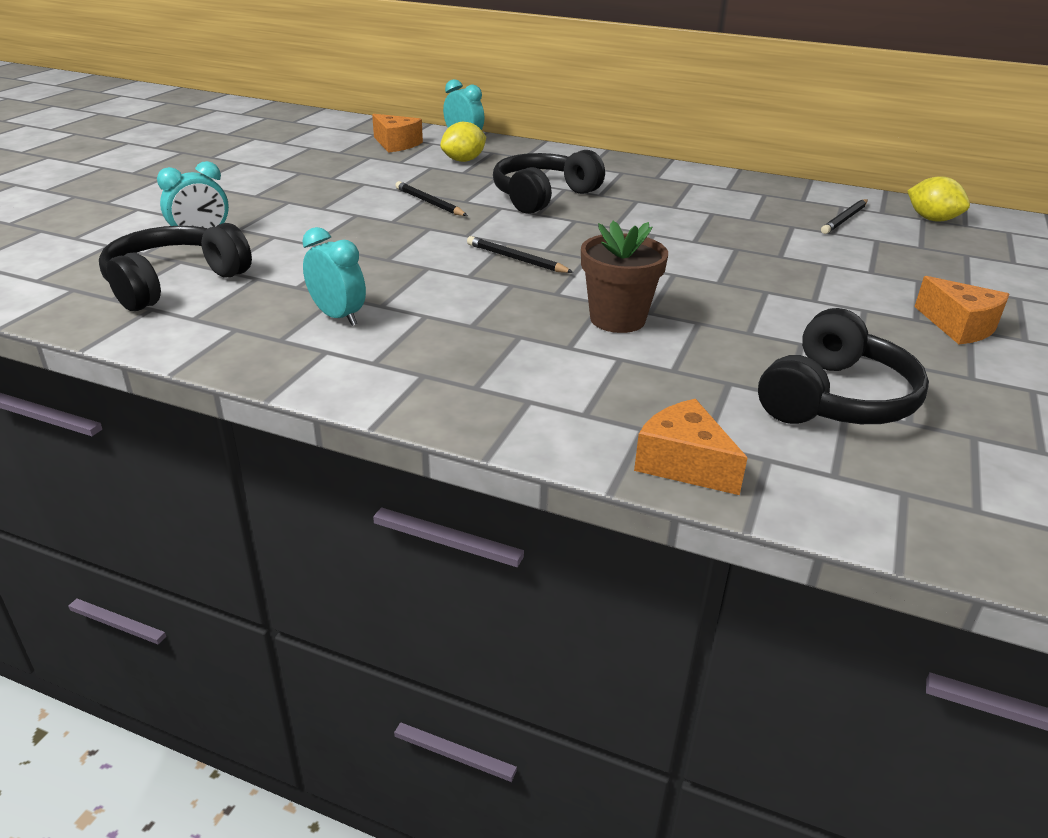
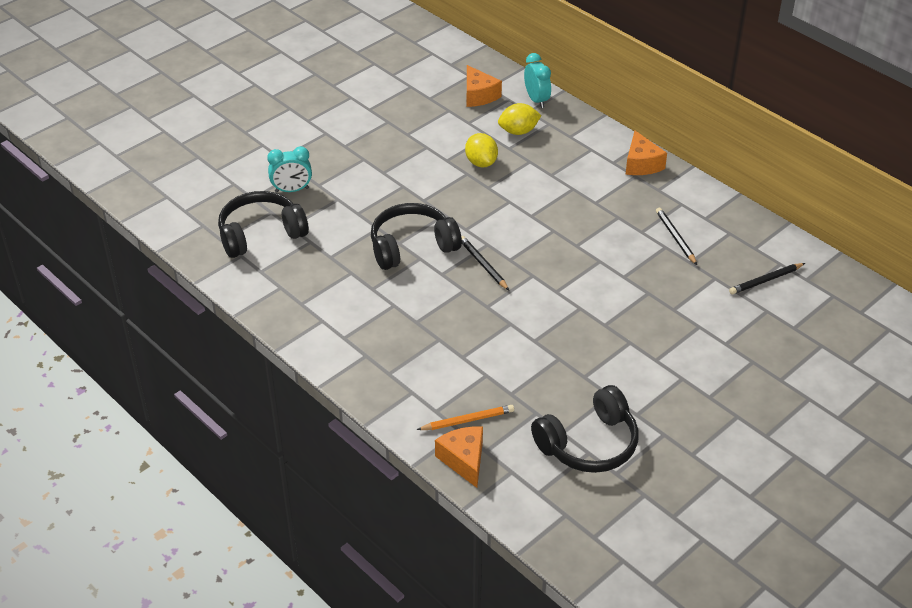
camera: 25 degrees right, 10 degrees up
(338, 316) = (342, 292): turquoise clock -> none
(429, 203) = (461, 183): black pencil -> black pencil (675, 237)
(543, 196) = (549, 195): black headphones -> black headphones (412, 246)
(617, 319) = (509, 341): brown flower pot -> none
(642, 413) = (468, 420): none -> orange pencil
(932, 219) = (839, 299): yellow lemon -> yellow lemon (481, 162)
(959, 326) = (732, 411): orange cheese -> orange cheese (641, 164)

